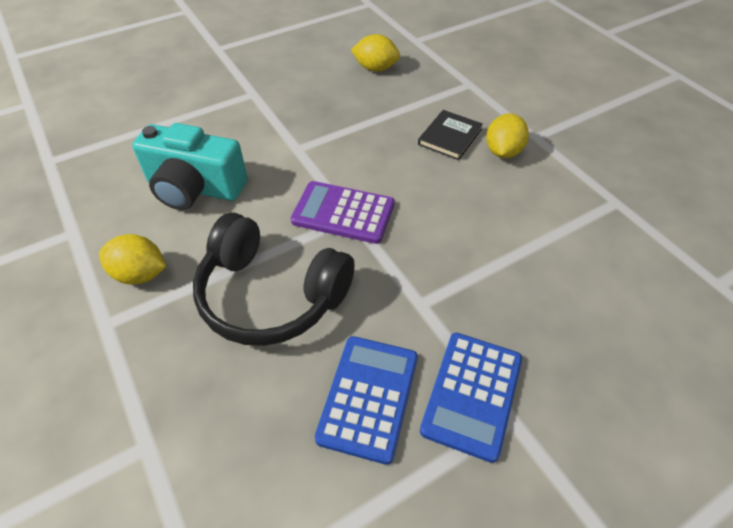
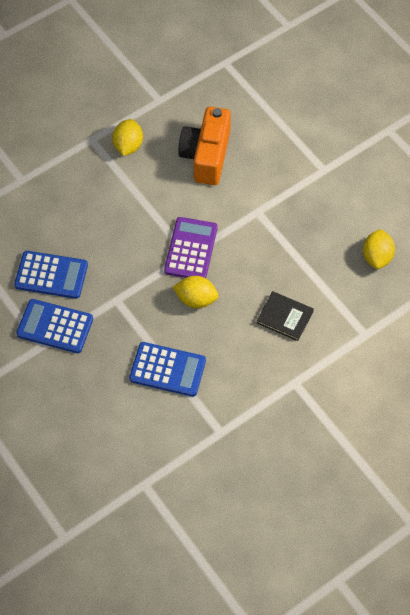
camera: 85 degrees right, 10 degrees up
(195, 188) = (206, 156): turquoise camera -> orange camera
(271, 295) = (117, 217): black headphones -> none
(503, 152) = (270, 356): yellow lemon -> yellow lemon (196, 299)
(535, 248) = (167, 370): none -> blue calculator

